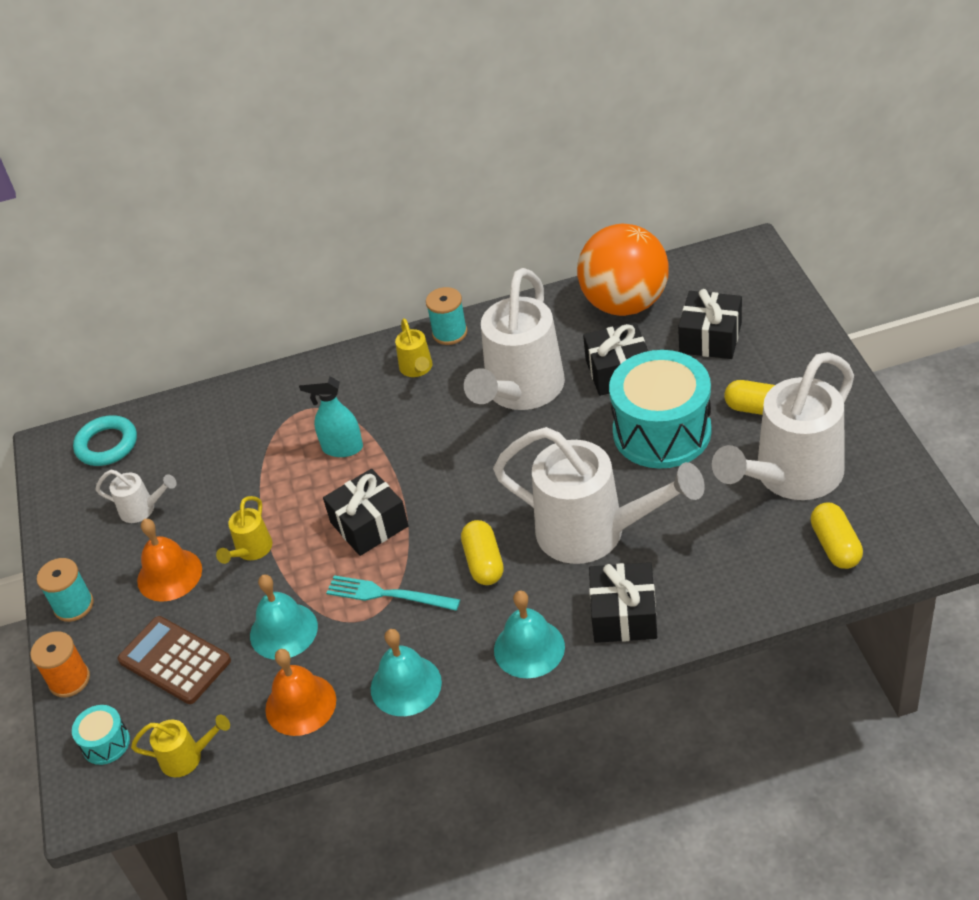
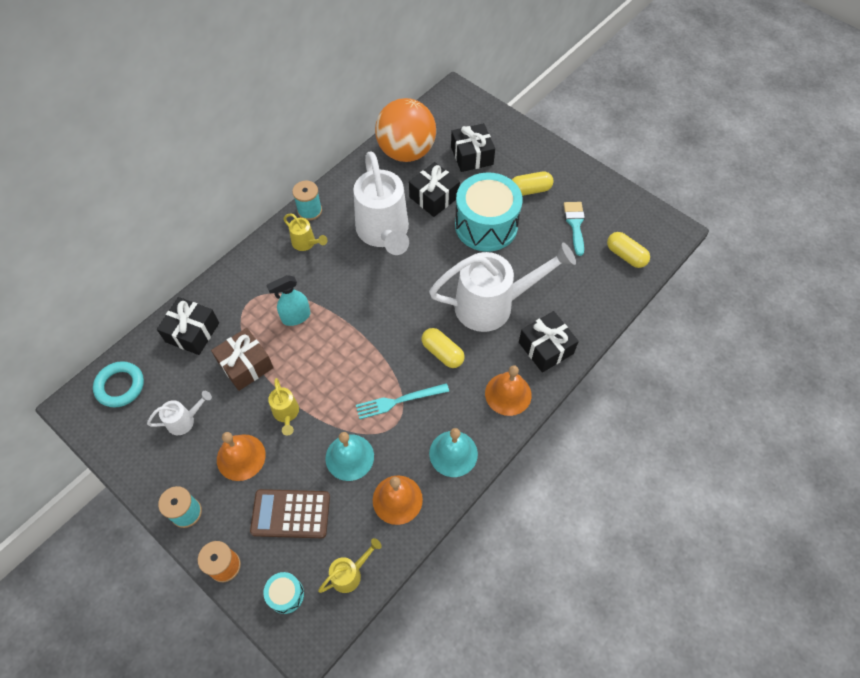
camera: 40 degrees left, 15 degrees up
(248, 478) = (245, 365): none -> brown gift
(369, 524) = (352, 360): black gift -> black gift (192, 332)
(529, 648) = (508, 394): turquoise bell -> orange bell
(791, 476) = (575, 224): white watering can -> turquoise brush

